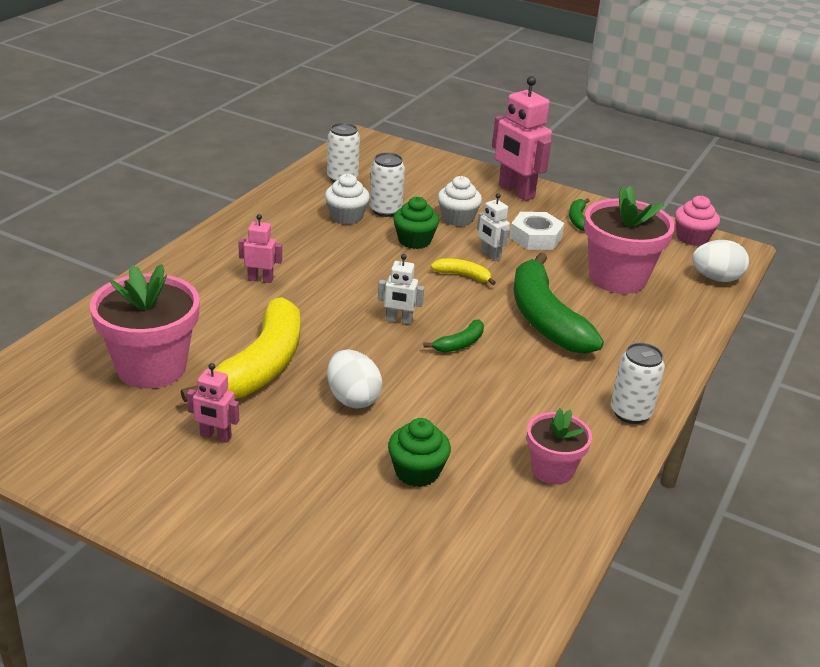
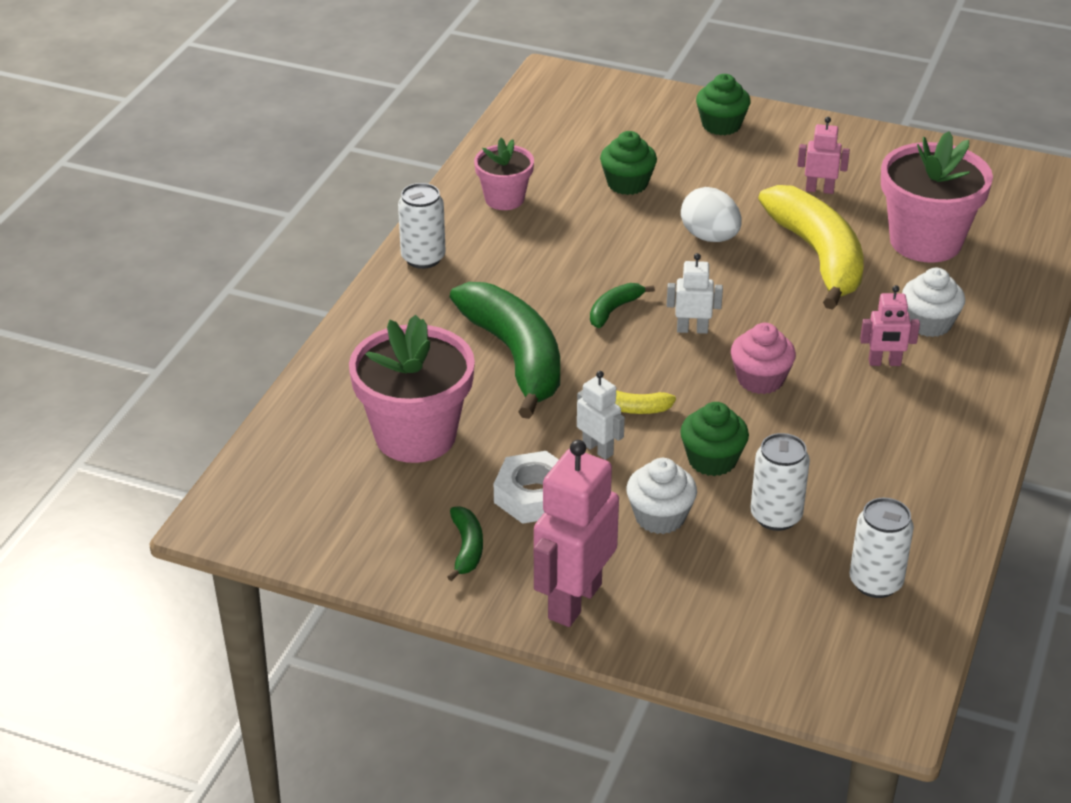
camera: 175 degrees right, 5 degrees up
(260, 366) = (818, 256): yellow banana -> yellow banana turned 150 degrees clockwise
(279, 544) = (721, 125): none -> green cupcake
(346, 217) = (828, 492): white cupcake -> white cupcake (929, 323)
(516, 192) = (574, 601): pink robot -> pink robot turned 105 degrees counterclockwise
(692, 238) = (284, 536): pink cupcake -> pink cupcake (760, 379)
(716, 278) = (271, 457): white egg -> none

